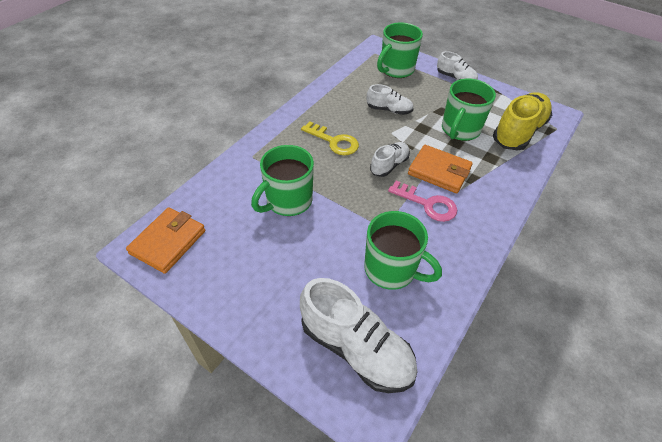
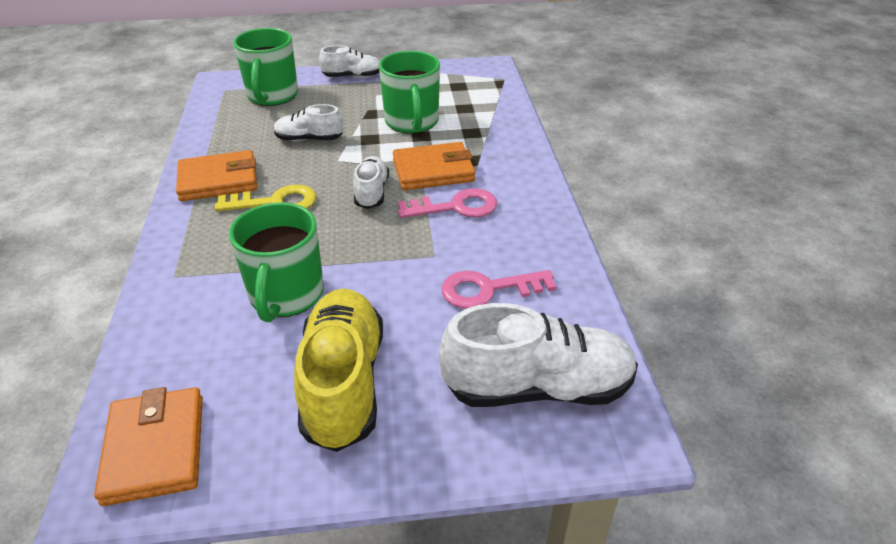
camera: 40 degrees left, 10 degrees down
(319, 111) = (218, 180): none -> orange wallet
(389, 110) = (309, 139): white shoe -> white shoe turned 150 degrees counterclockwise
(391, 269) = (488, 289): green mug -> pink key
(518, 132) = (472, 98): yellow shoe -> yellow shoe (343, 383)

